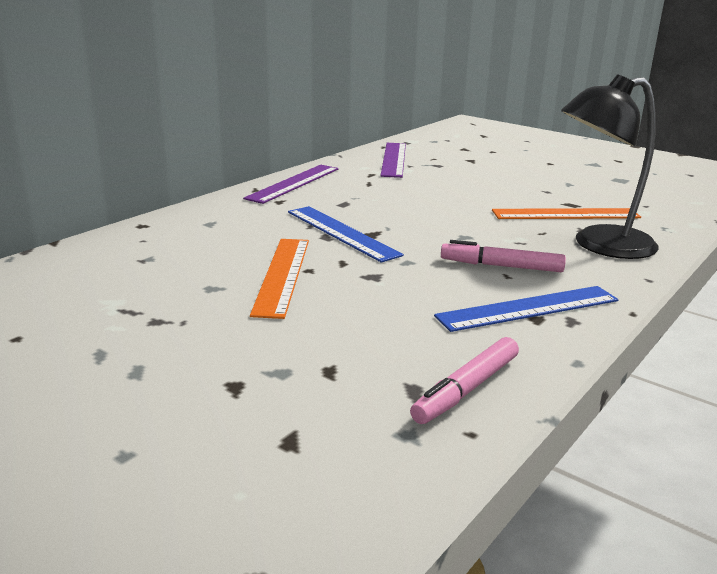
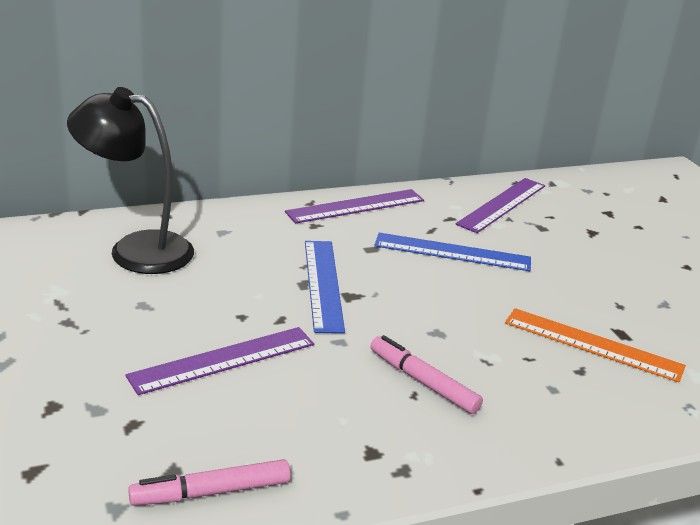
camera: 30 degrees right, 5 degrees up
(282, 275) = (212, 313): orange ruler -> none
(337, 301) = (222, 360): none -> purple ruler
(528, 308) = (380, 439): blue ruler -> blue ruler (452, 252)
(600, 245) = (569, 398): black lamp -> black lamp (135, 249)

